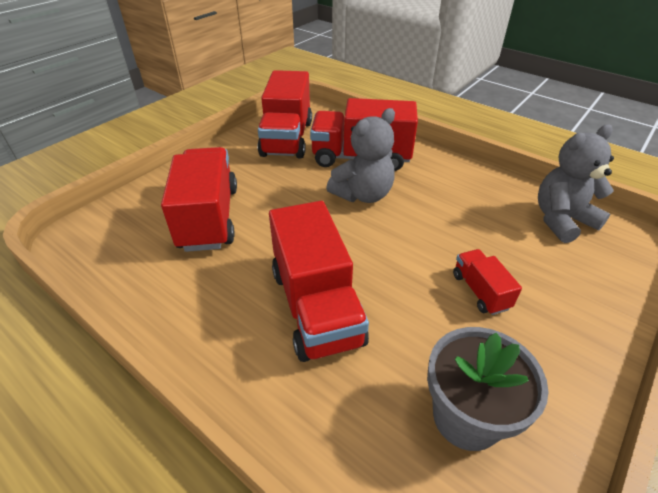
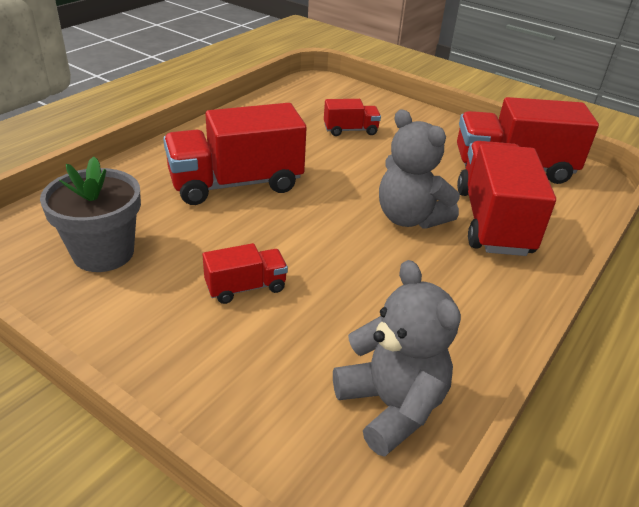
camera: 85 degrees right, 5 degrees down
(209, 218) = (350, 130): red truck -> red truck, size x0.49

